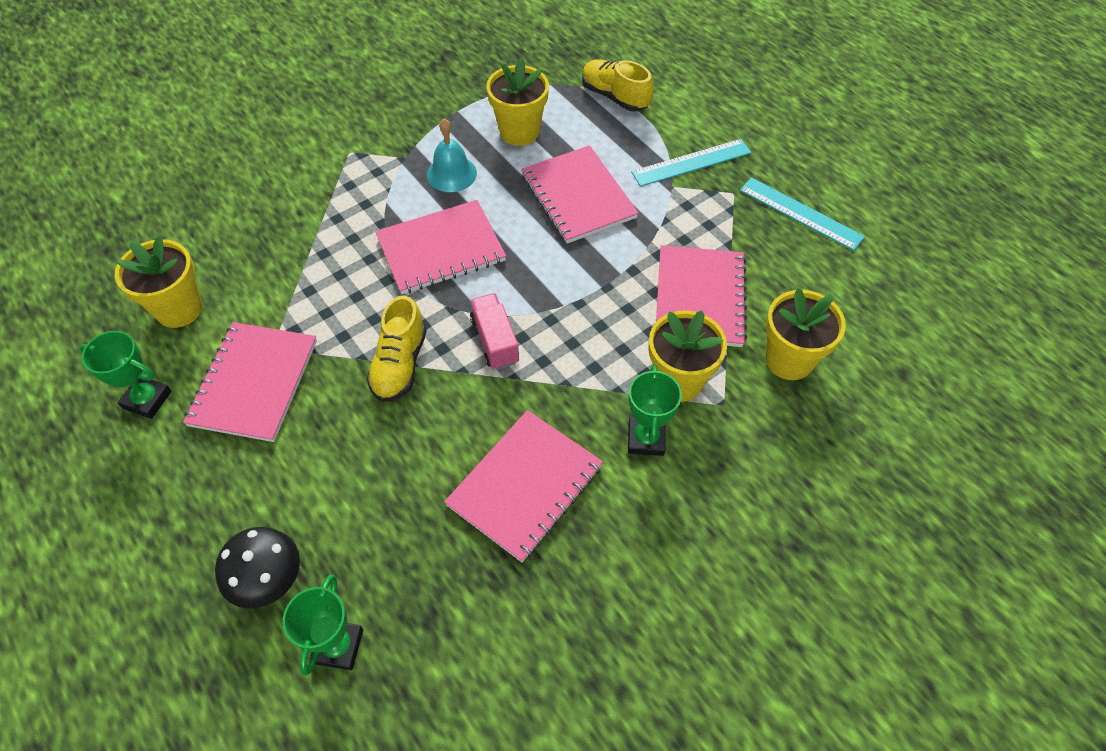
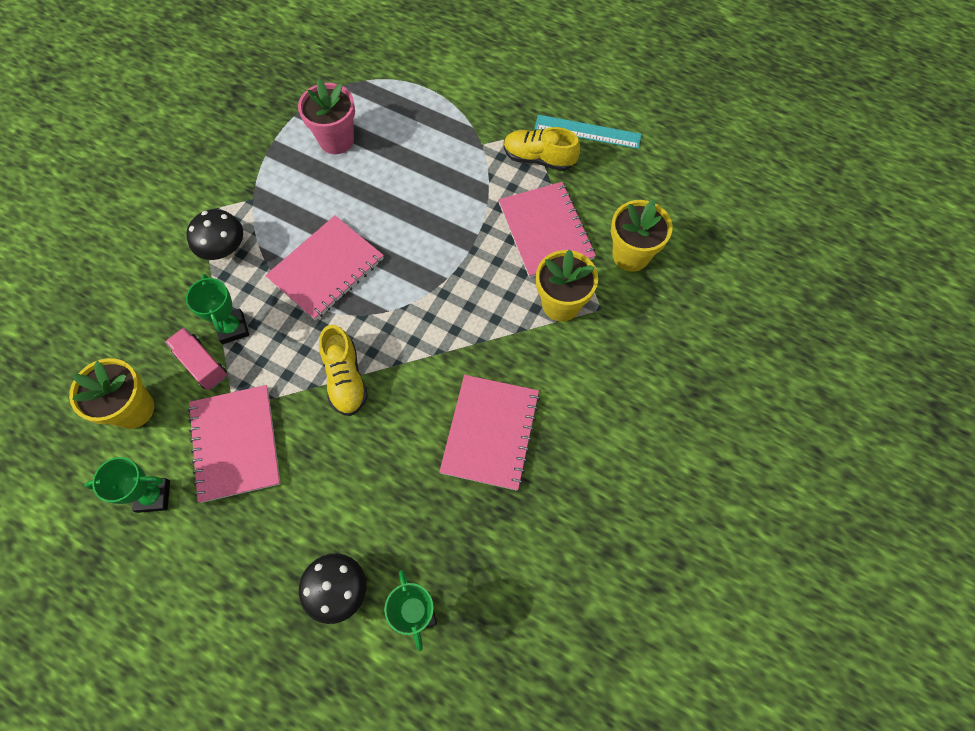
camera: 25 degrees left, 10 degrees up
(351, 196) = (225, 251): none -> black mushroom
(451, 174) = (300, 199): turquoise bell -> none
(495, 340) = (409, 328): pink truck -> pink truck (202, 364)
(519, 132) = (336, 140): yellow flower pot -> pink flower pot
(578, 196) = (413, 180): pink notebook -> none
(615, 97) = (399, 80): yellow shoe -> yellow shoe (539, 158)
(646, 439) = (559, 359): green trophy -> green trophy (232, 328)
(691, 162) = (487, 118): turquoise ruler -> none

